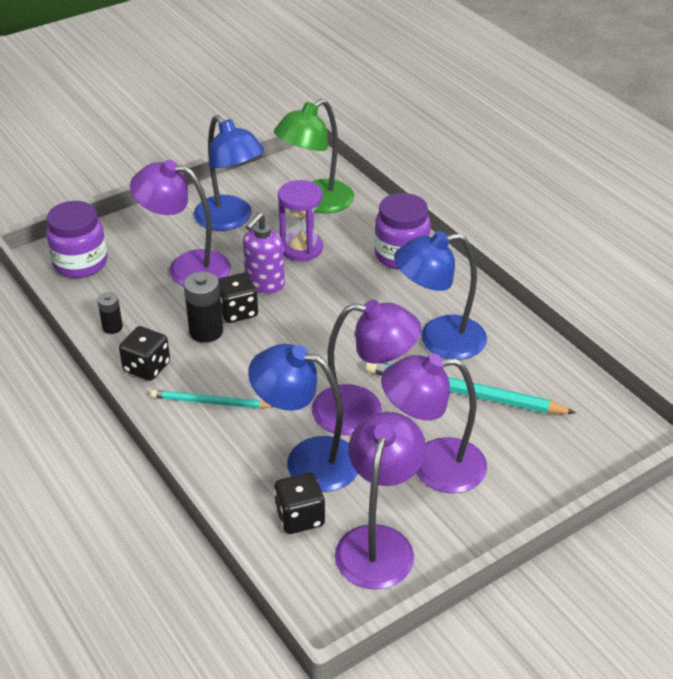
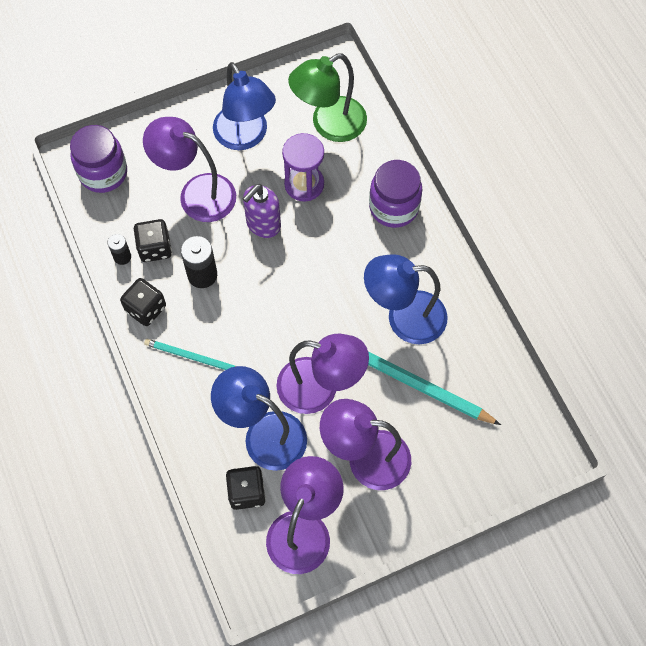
camera: 10 degrees right, 25 degrees up
(237, 311) = (233, 255): black dice -> black dice (155, 248)

